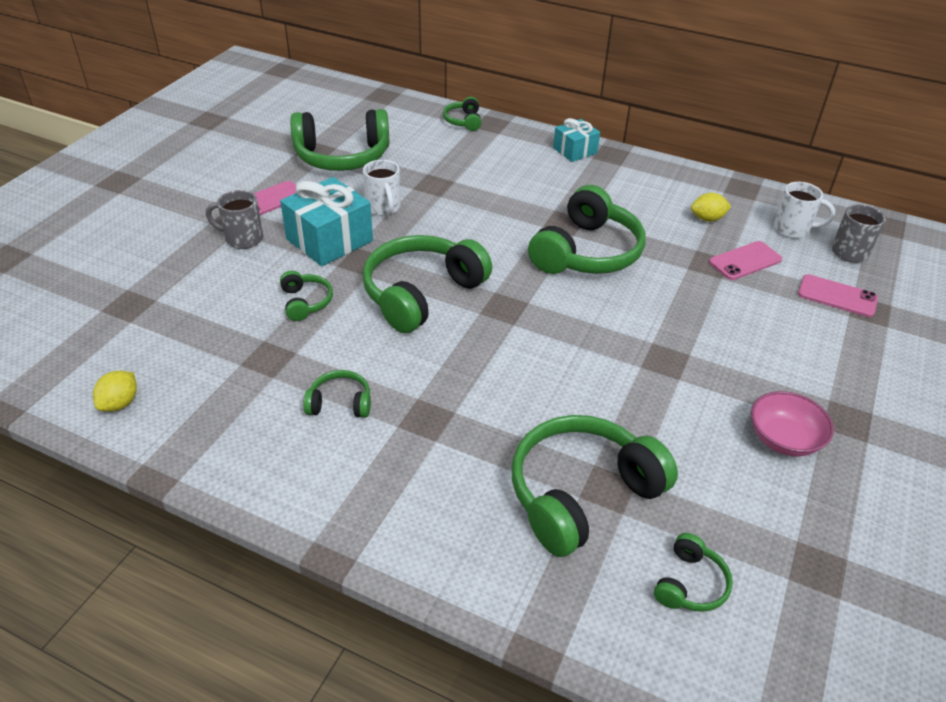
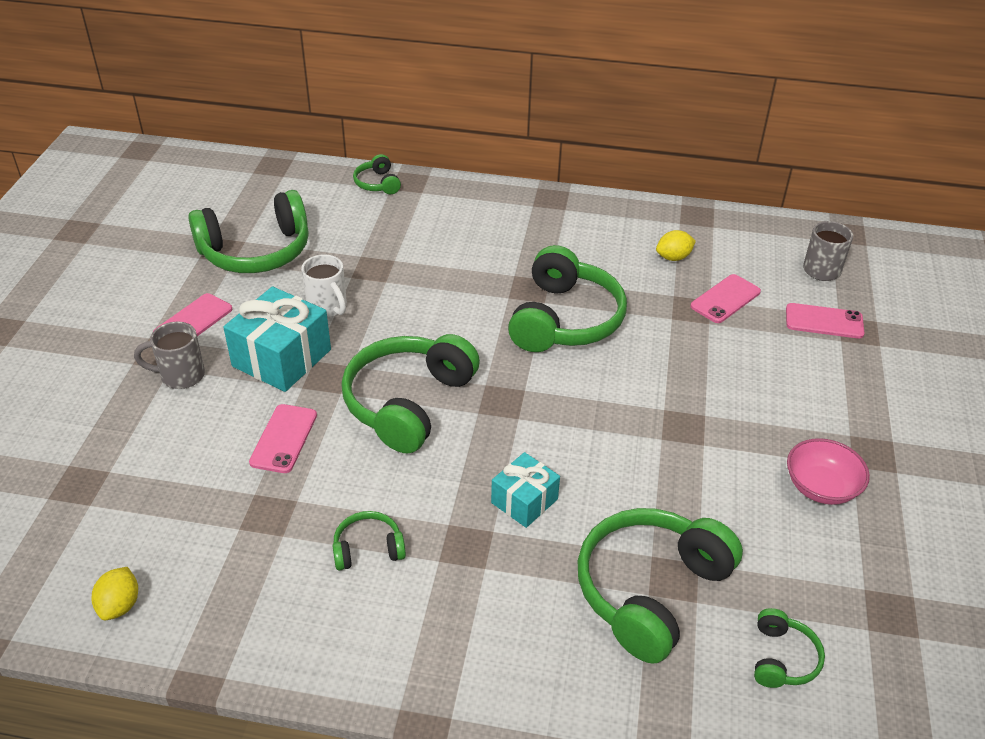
camera: 15 degrees left, 0 degrees up
(305, 302) = (284, 438): green headphones -> pink phone
(575, 151) = (511, 200): turquoise gift -> turquoise gift (524, 501)
(793, 229) = (760, 254): white mug -> none

